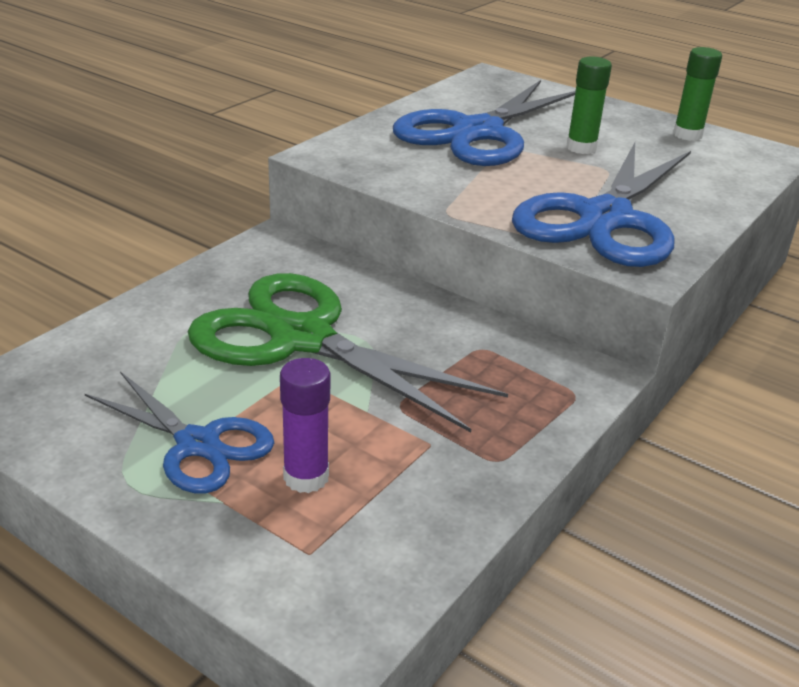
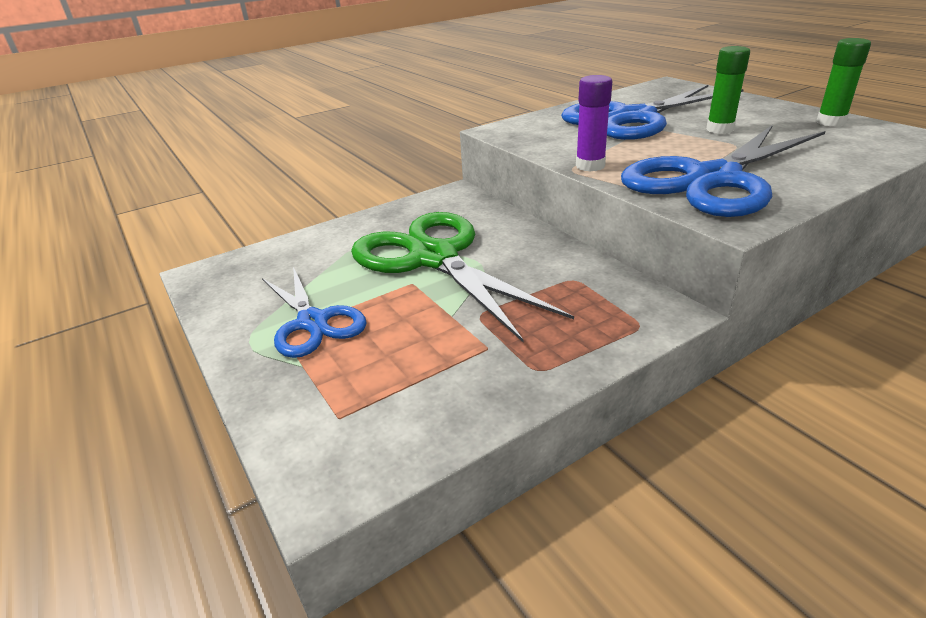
camera: 25 degrees right, 0 degrees up
(306, 477) = (373, 358): purple glue stick -> purple glue stick (590, 166)

